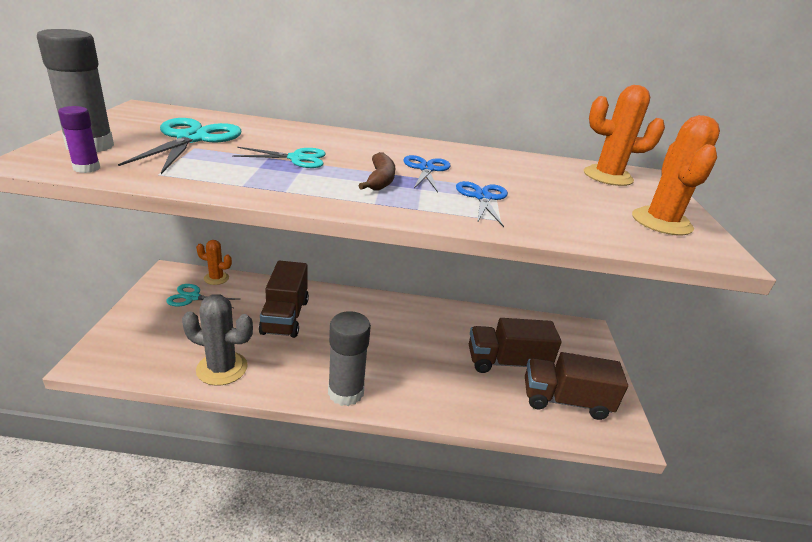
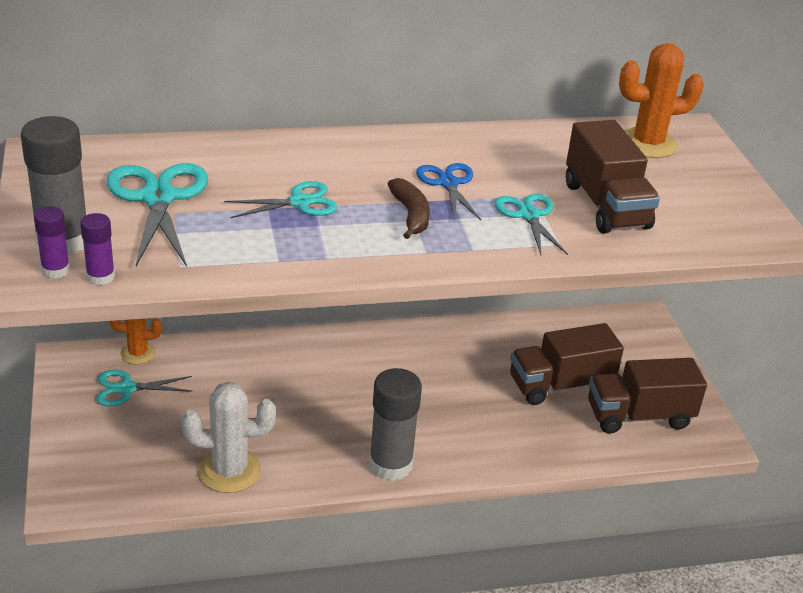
camera: 15 degrees left, 5 degrees up
(58, 158) = (55, 270): none -> purple glue stick
(222, 368) = (230, 471): grey cactus -> white cactus
(285, 316) = (264, 387): brown truck -> brown truck (606, 206)
(482, 197) = (529, 215): blue scissors -> turquoise scissors
(661, 222) = (717, 207): orange cactus -> none

